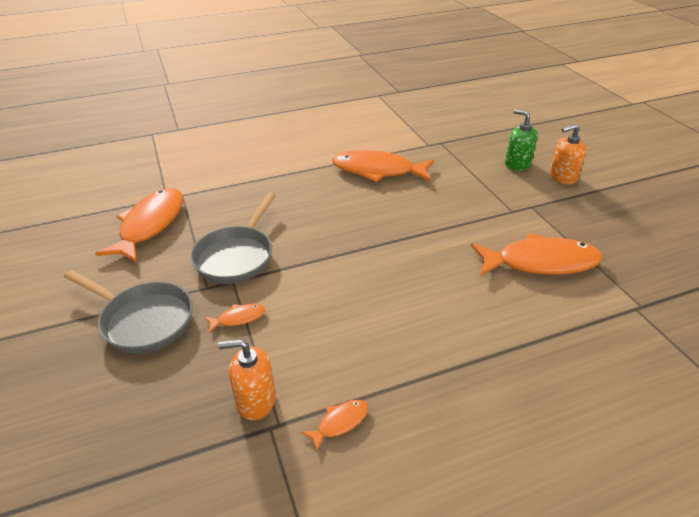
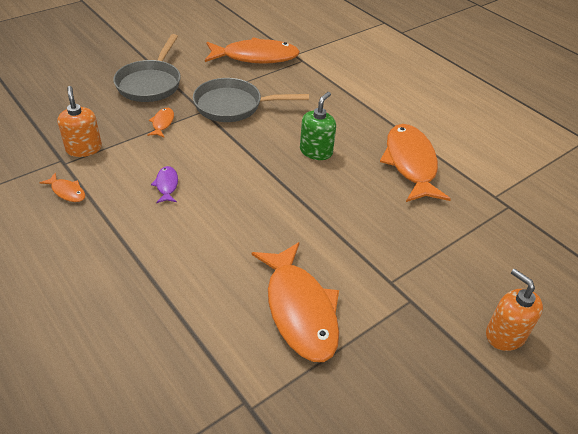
camera: 70 degrees right, 5 degrees up
(238, 318) = (162, 123): orange fish -> orange fish turned 135 degrees counterclockwise
(357, 326) = (166, 185): none -> purple fish
(517, 164) = (507, 284): green soap dispenser -> green soap dispenser (316, 151)

